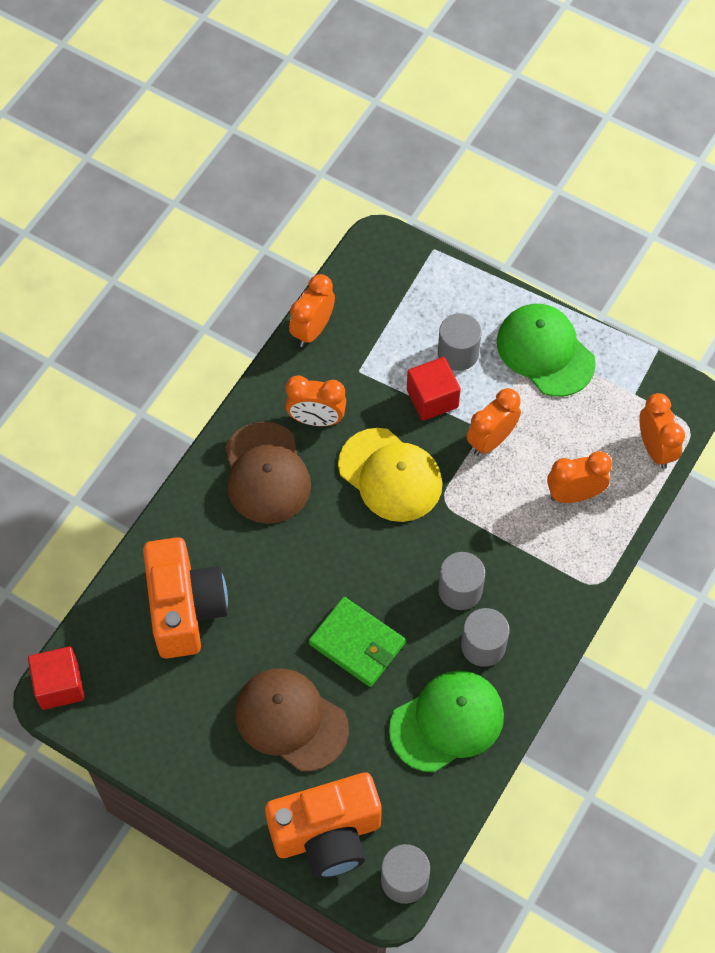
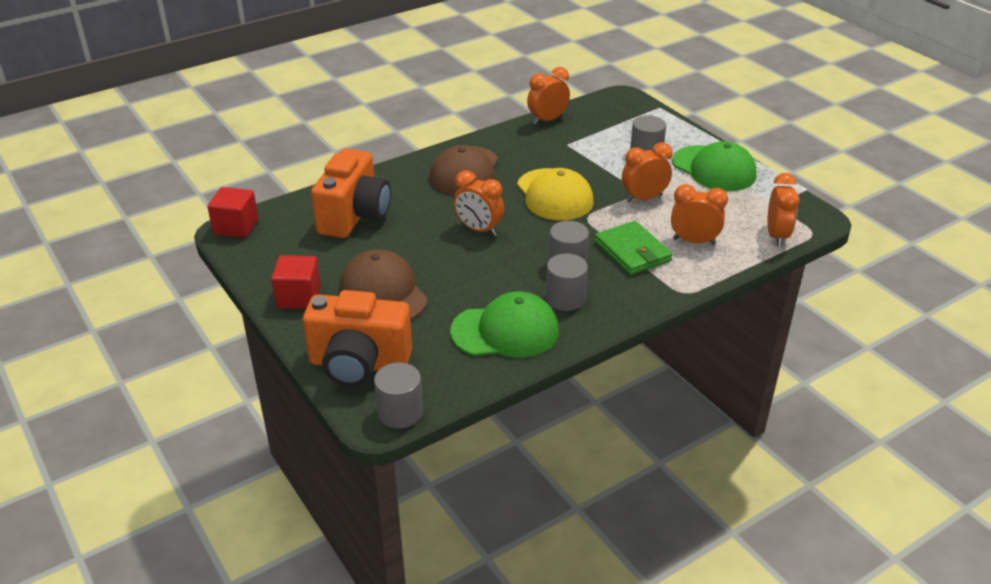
camera: 25 degrees right, 25 degrees down
(316, 419) = (520, 157): orange clock -> orange clock (479, 230)
(357, 644) = (465, 268): green wallet -> green wallet (632, 251)
(432, 398) = (612, 169): red cube -> red cube (299, 297)
(545, 352) = (714, 169): green cap -> green cap turned 150 degrees clockwise

